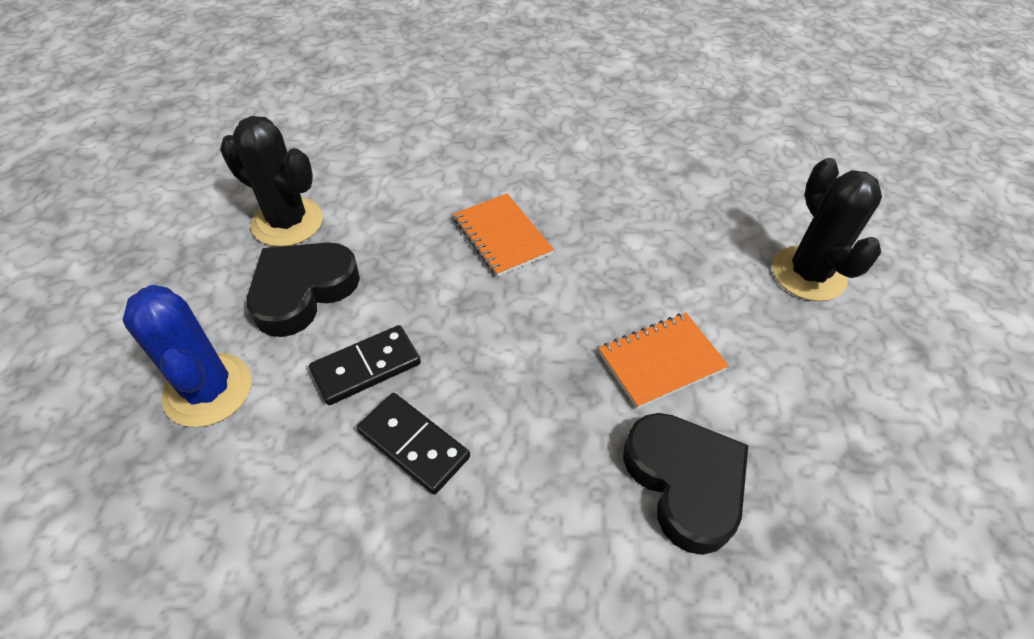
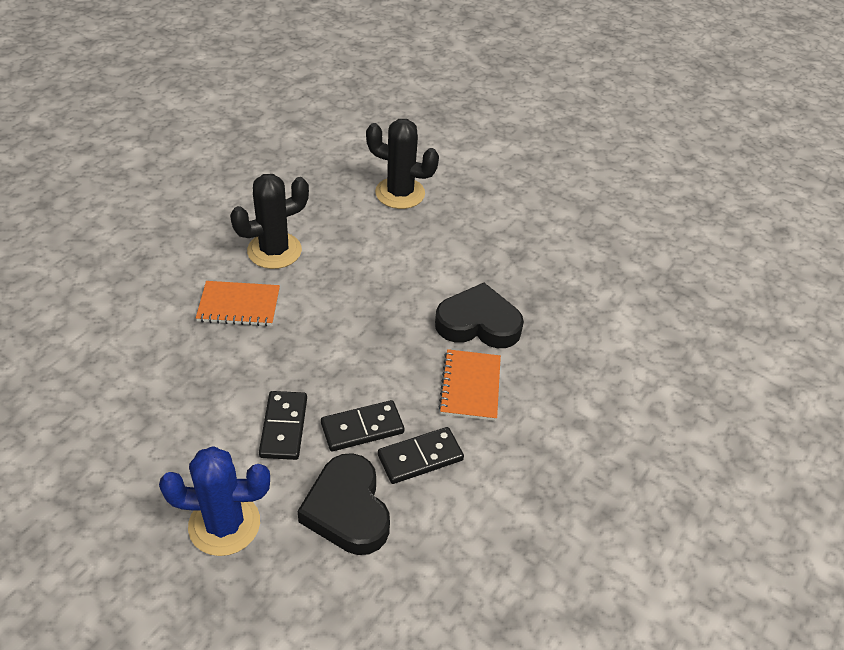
camera: 60 degrees left, 5 degrees down
(287, 222) = (97, 418): black cactus -> black cactus (274, 251)
(302, 291) = (181, 436): black heart -> black heart (347, 510)
(408, 537) = (420, 457): none -> black domino
(661, 361) = (401, 288): orange notebook -> orange notebook (470, 386)

